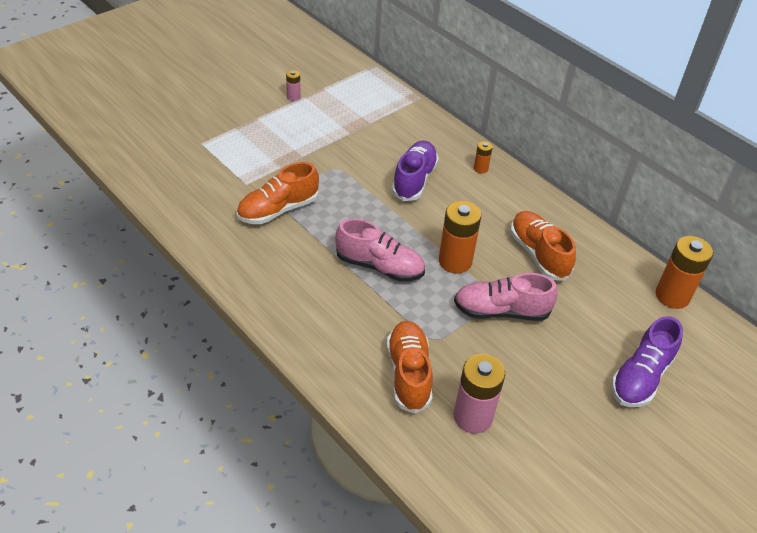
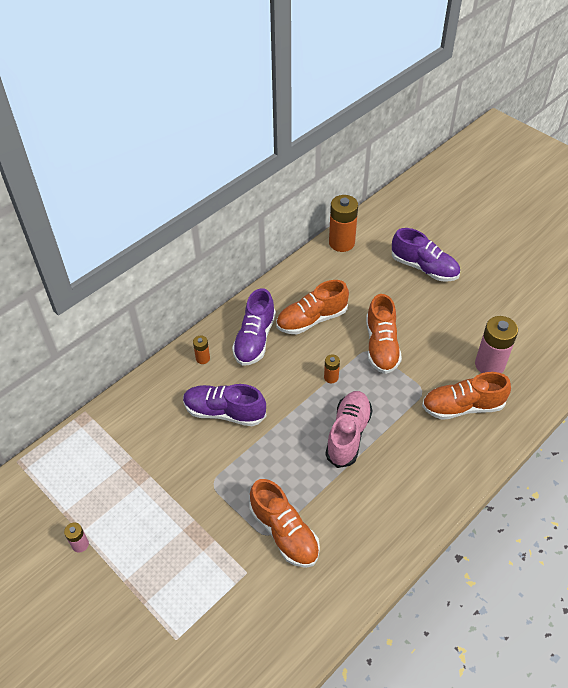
camera: 90 degrees left, 5 degrees up
(455, 261) = (331, 377): orange battery -> orange battery, size x0.49
(501, 311) = (381, 346): pink shoe -> orange shoe
(507, 207) = (255, 339): none -> purple shoe

